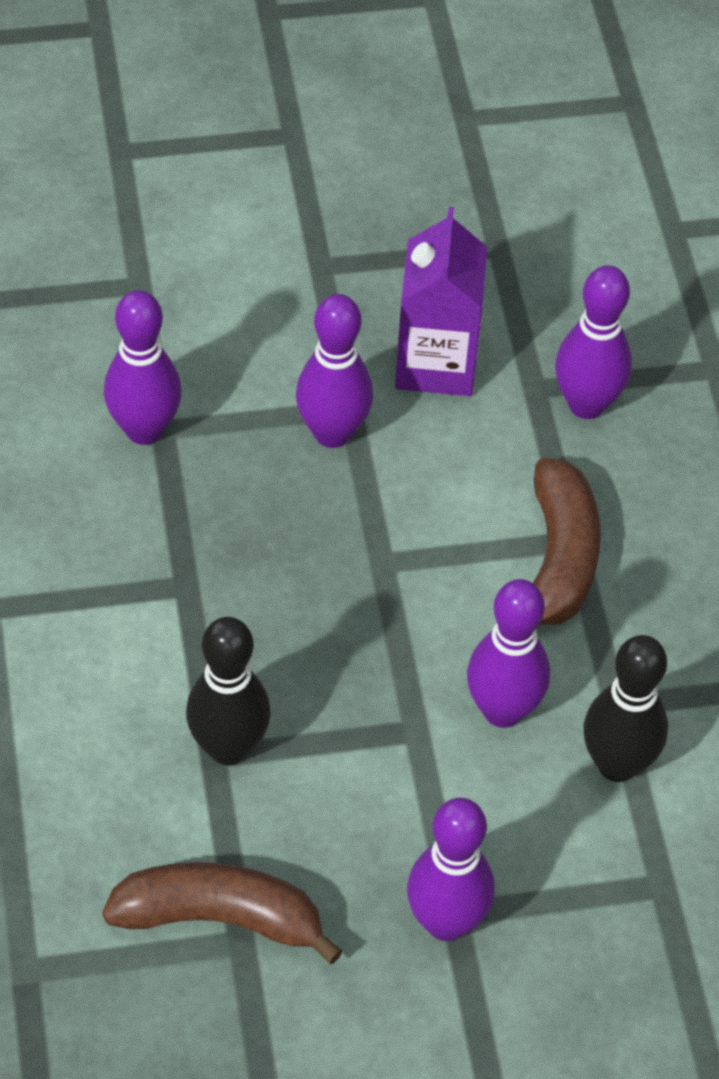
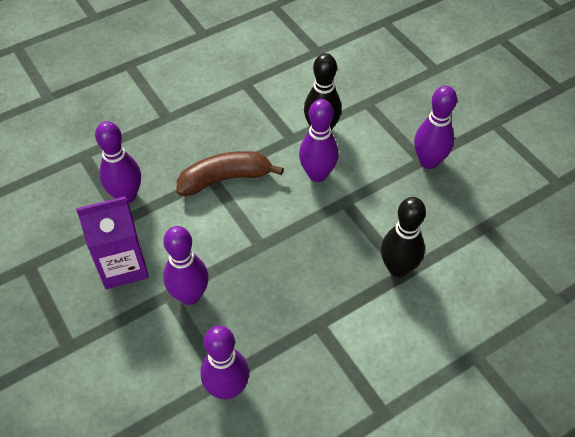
camera: 110 degrees left, 0 degrees up
(220, 919) = (481, 238): brown banana -> none

